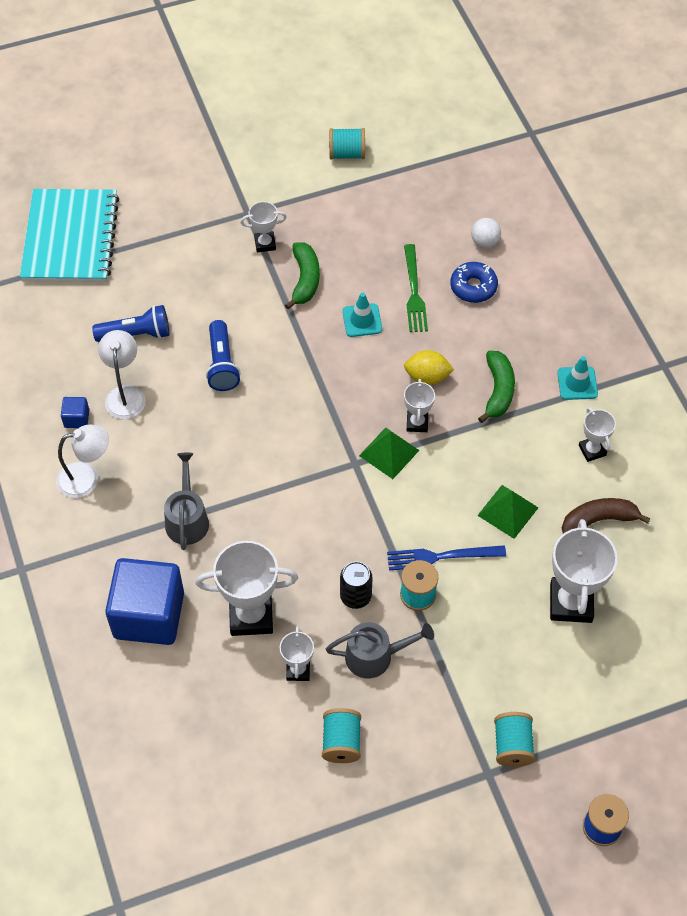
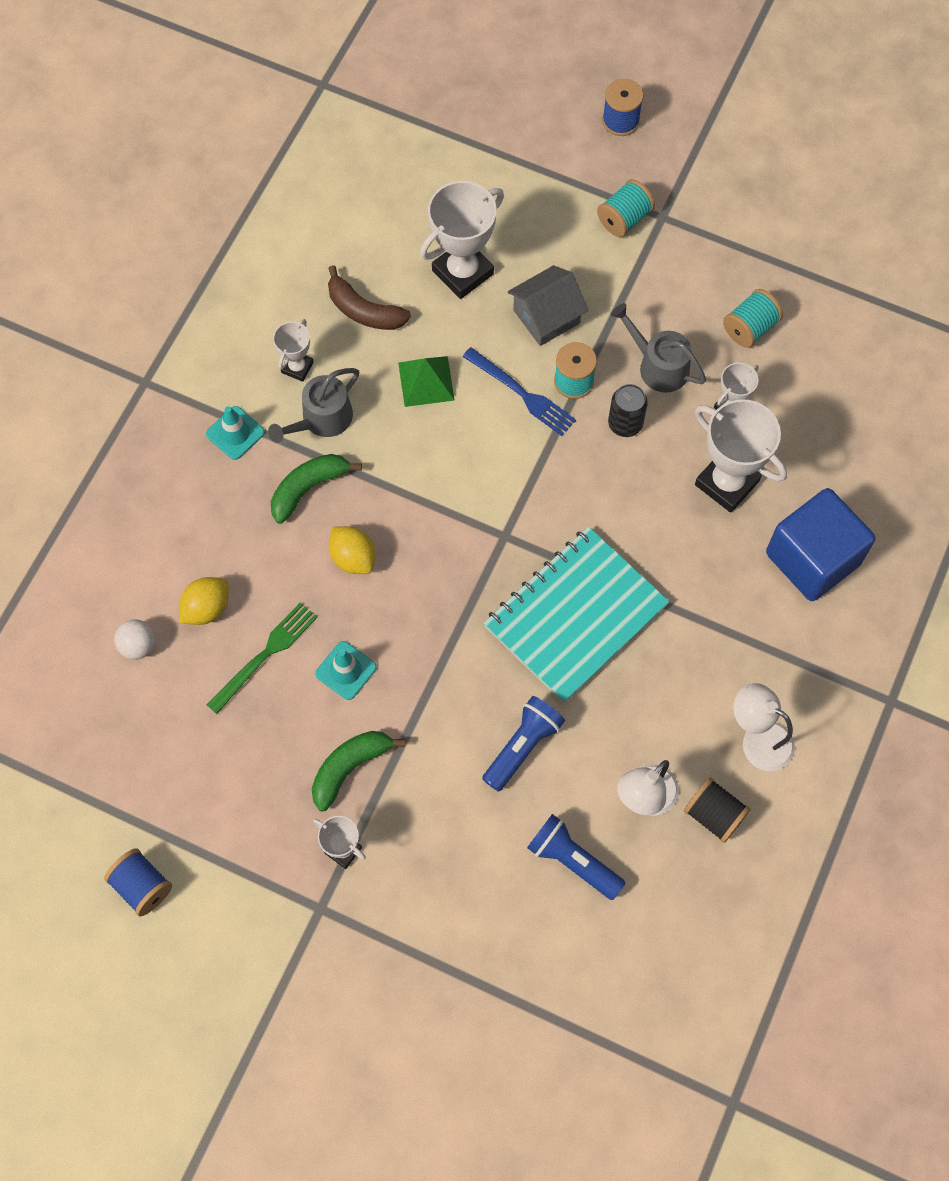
camera: 135 degrees left, 10 degrees up
(70, 238) = (532, 1057): turquoise notebook -> turquoise notebook (575, 616)
(76, 418) = (714, 815): blue cube -> black spool
(187, 519) = (702, 616): grey watering can -> grey watering can (322, 419)
(347, 154) = (142, 886): turquoise spool -> blue spool
(389, 453) = (465, 518): green pyramid -> none
(417, 423) = (411, 523): white trophy -> none
(473, 287) = (206, 608): blue donut -> yellow lemon
(483, 622) = (546, 316): none -> grey house

